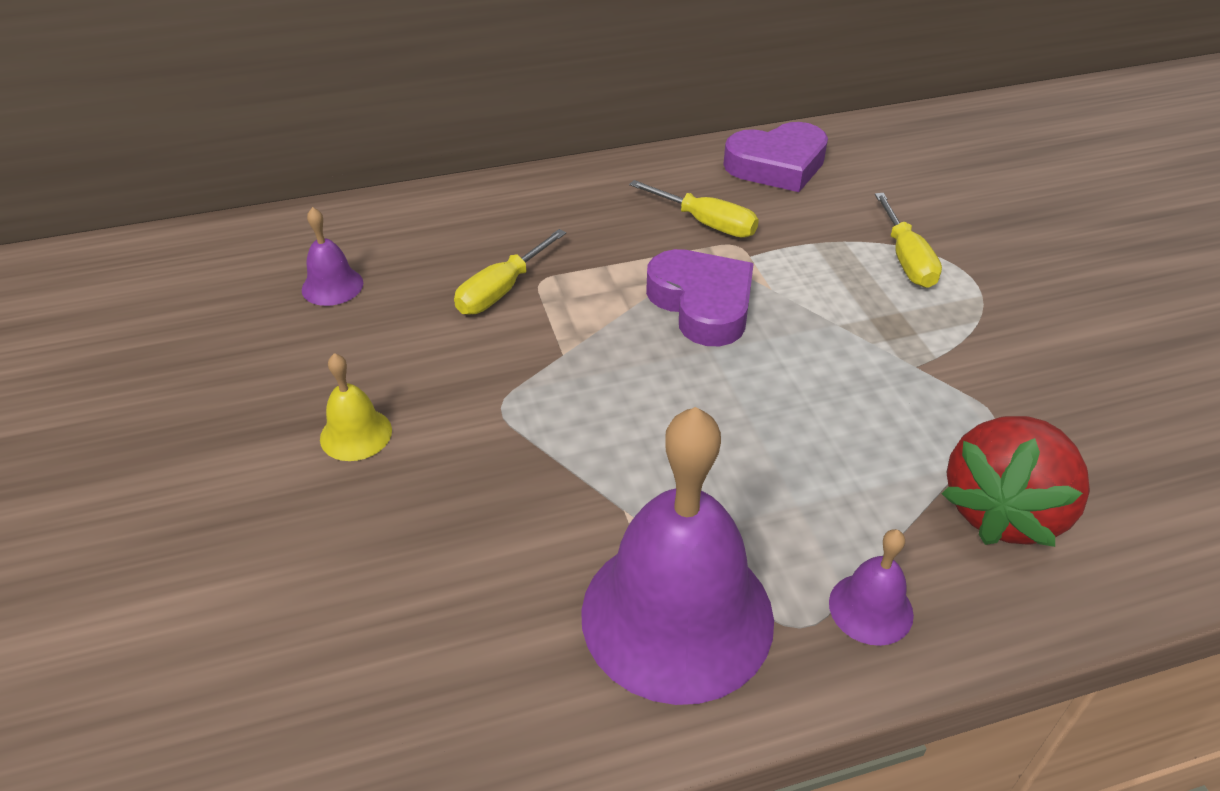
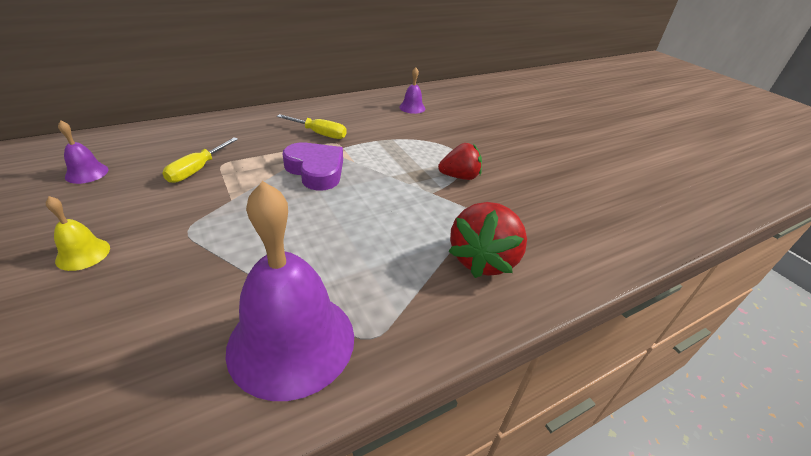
camera: 15 degrees left, 5 degrees down
(777, 165) = (357, 108): purple heart -> none
(871, 608) = (413, 321): purple bell -> purple bell (412, 107)
(906, 259) = (424, 145): yellow screwdriver -> none
(973, 335) = (459, 176): none -> red strawberry

